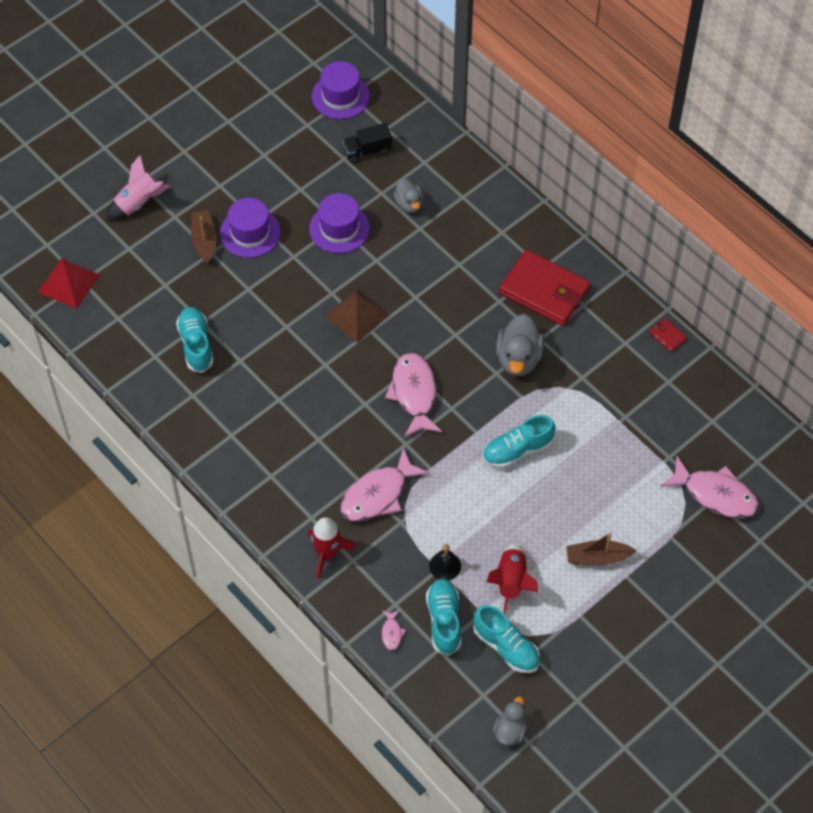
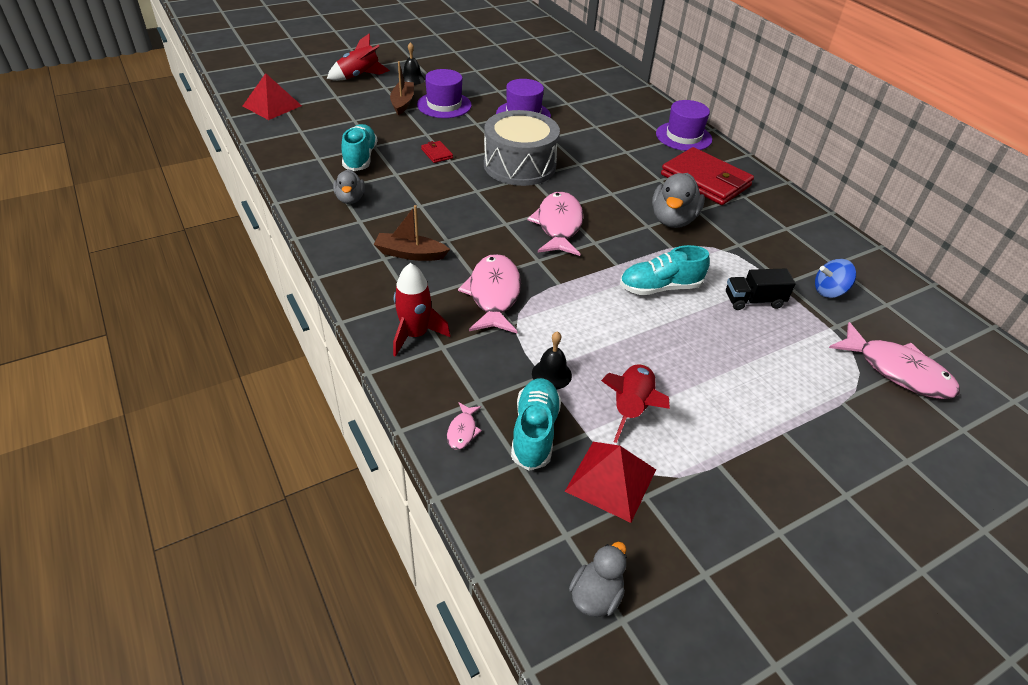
camera: 10 degrees right, 15 degrees down
(138, 203) = (359, 76): pink rocket -> red rocket
(199, 192) = (412, 79): none -> black bell
(340, 96) = (550, 54): purple hat -> purple hat (683, 136)
(357, 315) = (519, 165): brown pyramid -> grey drum
(367, 151) = (562, 81): black truck -> black truck (753, 301)
(378, 494) = (493, 294): pink fish -> pink fish turned 120 degrees clockwise
(409, 204) = (589, 112): grey duck -> grey duck (350, 199)
(506, 647) = (611, 480): turquoise shoe -> red pyramid
(597, 558) = (746, 404): brown boat -> brown boat (410, 254)
(663, 418) = (829, 291): none -> blue spinning top
(667, 336) = (831, 231): red wallet -> red wallet (437, 153)

